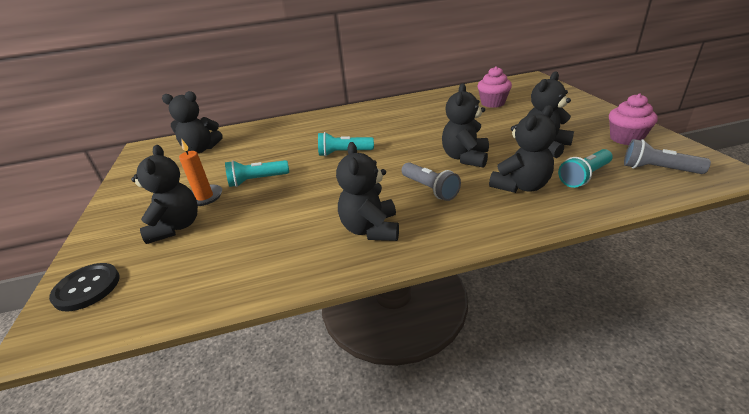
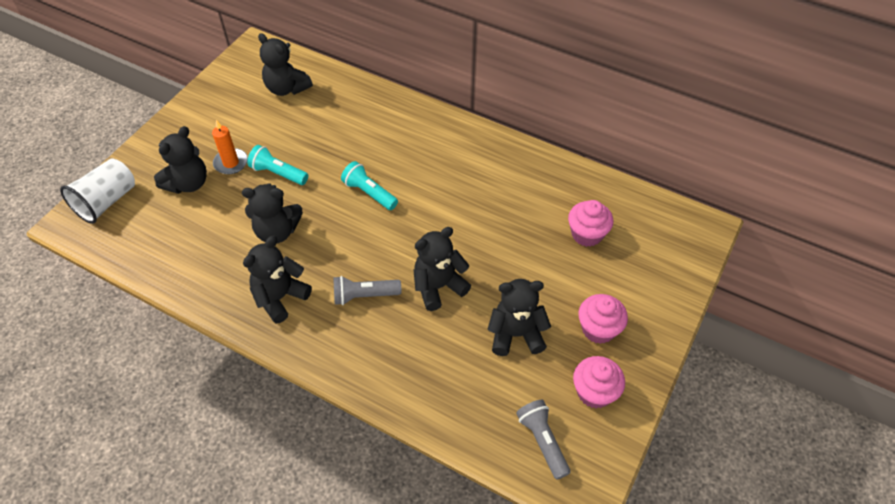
camera: 40 degrees right, 20 degrees up
(87, 288) = (107, 201): black button -> white cup
(430, 189) = (364, 296): grey flashlight -> grey flashlight turned 75 degrees clockwise
(521, 186) = (422, 355): black teddy bear -> black teddy bear (277, 231)
(572, 122) = (598, 329): none -> pink cupcake
(584, 176) = (479, 392): turquoise flashlight -> none

